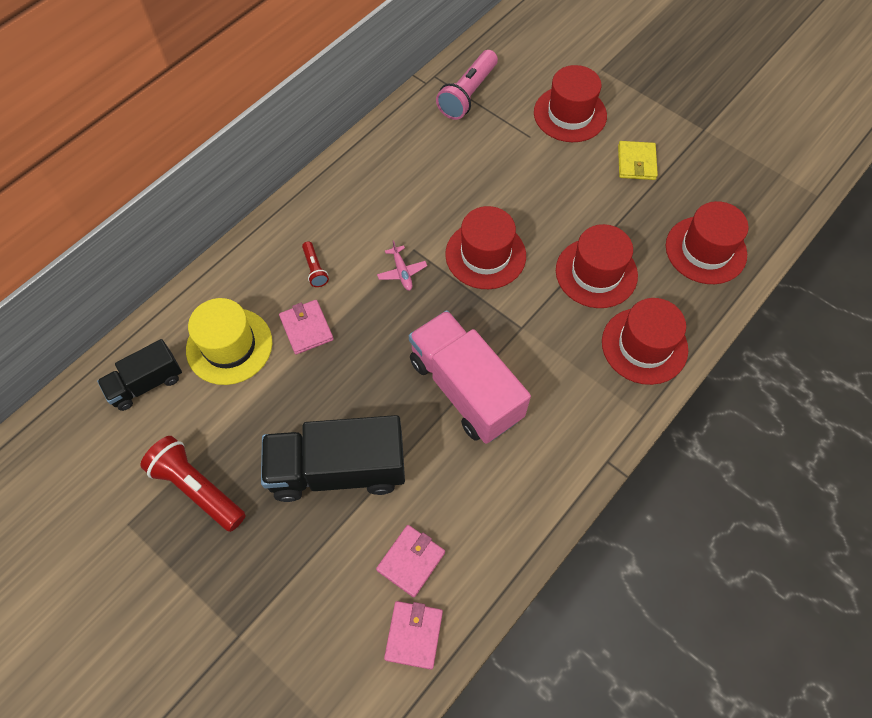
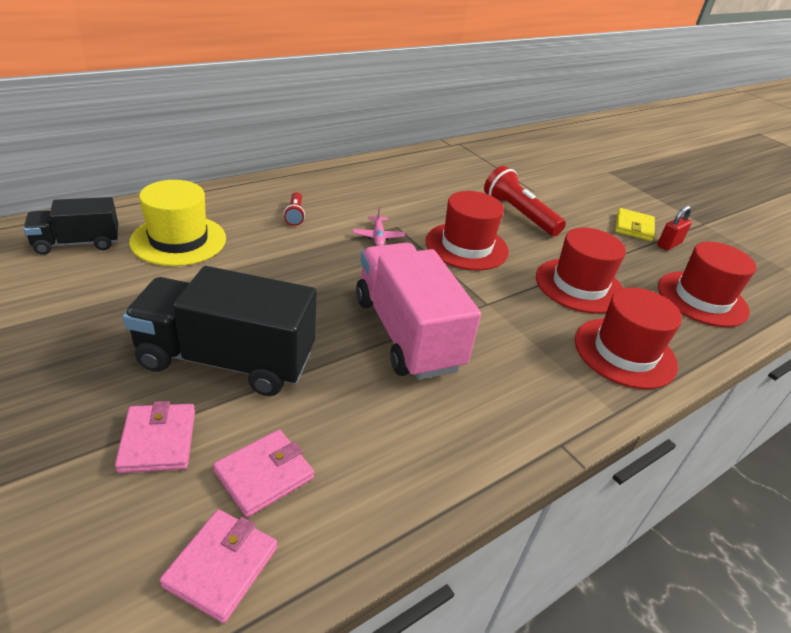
camera: 10 degrees right, 25 degrees down
(197, 488) = (59, 332): red flashlight -> red flashlight (519, 214)
(306, 328) = (262, 248): pink wallet -> pink wallet (158, 441)
(468, 94) = (485, 158): pink flashlight -> none
(570, 114) = (574, 187): red hat -> none
(672, 178) = (668, 244): none -> red padlock

